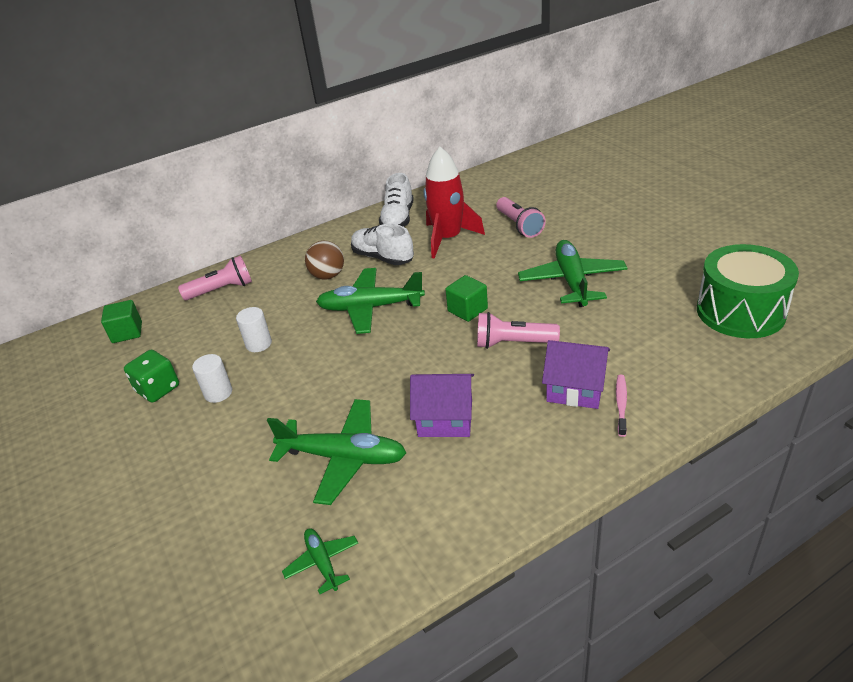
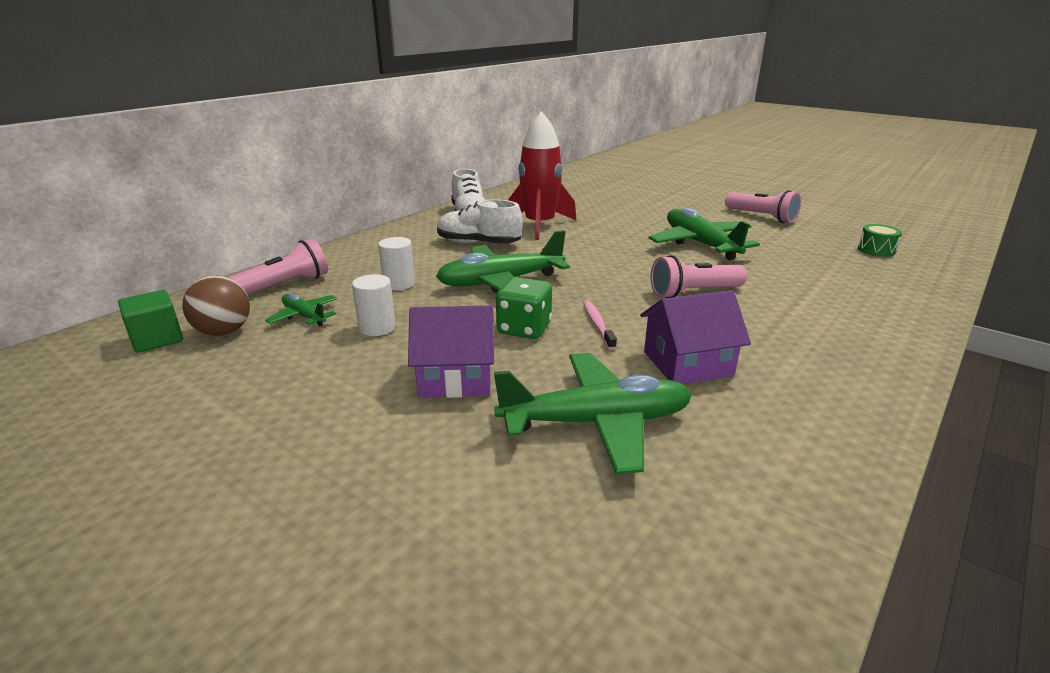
camera: 25 degrees left, 10 degrees down
(158, 389) = (247, 392): green dice -> green dice (524, 328)
(218, 393) = (352, 383): white cylinder -> white cylinder (399, 284)
(322, 562) = (683, 554): green plane -> green plane (304, 316)
(328, 276) = (423, 262): brown ball -> brown ball (224, 332)
(467, 310) = (616, 273): green cube -> none
(519, 226) = (605, 212): pink flashlight -> pink flashlight (761, 217)
(575, 388) = (799, 319): purple house -> purple house (456, 377)
(621, 404) = (859, 325): pink toothbrush -> pink toothbrush (597, 325)
(740, 311) = (876, 250): green drum -> green drum, size x0.41

